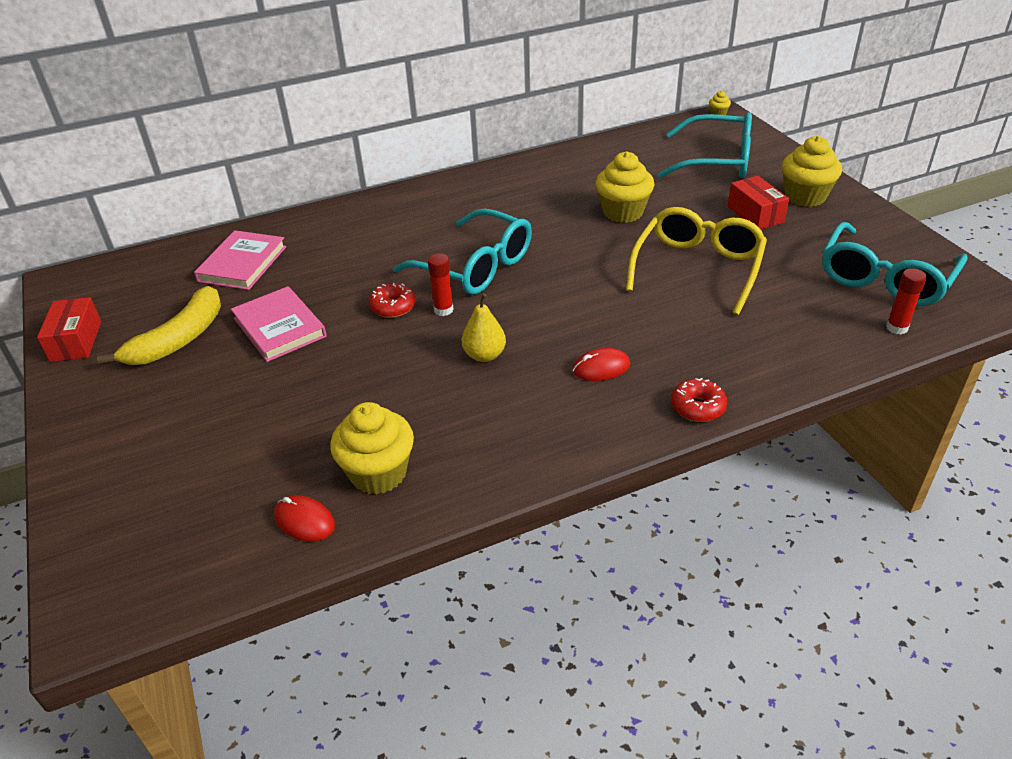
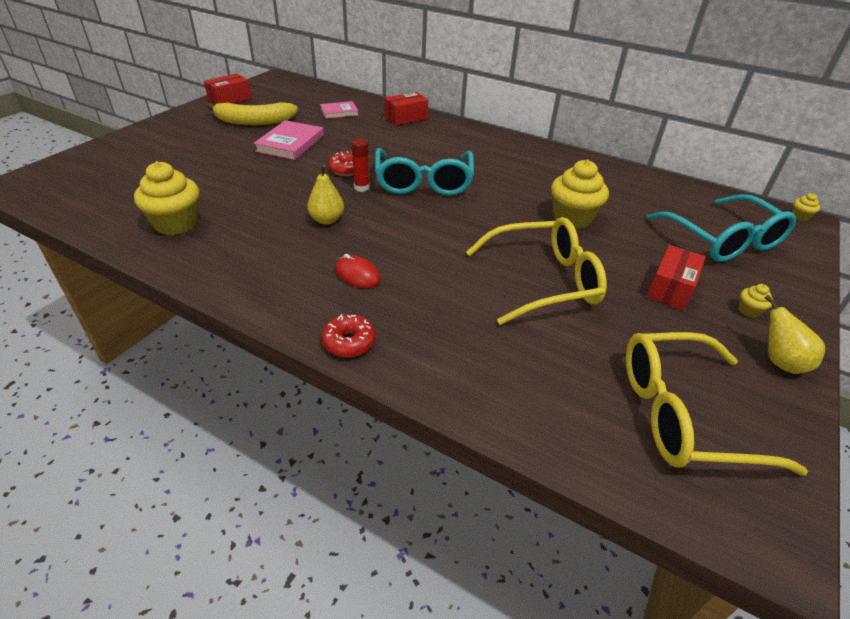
camera: 50 degrees right, 0 degrees up
(242, 264) = (339, 112): pink book -> pink book, size x0.63
(304, 521) = (119, 215): red mouse -> none
(321, 224) = (406, 118): none -> red box
(805, 196) = (749, 311): yellow cupcake -> yellow cupcake, size x0.44
(862, 214) = (780, 362): none -> yellow pear
(885, 279) = (683, 414): turquoise glasses -> yellow glasses
(896, 328) = (603, 450): red glue stick -> none

